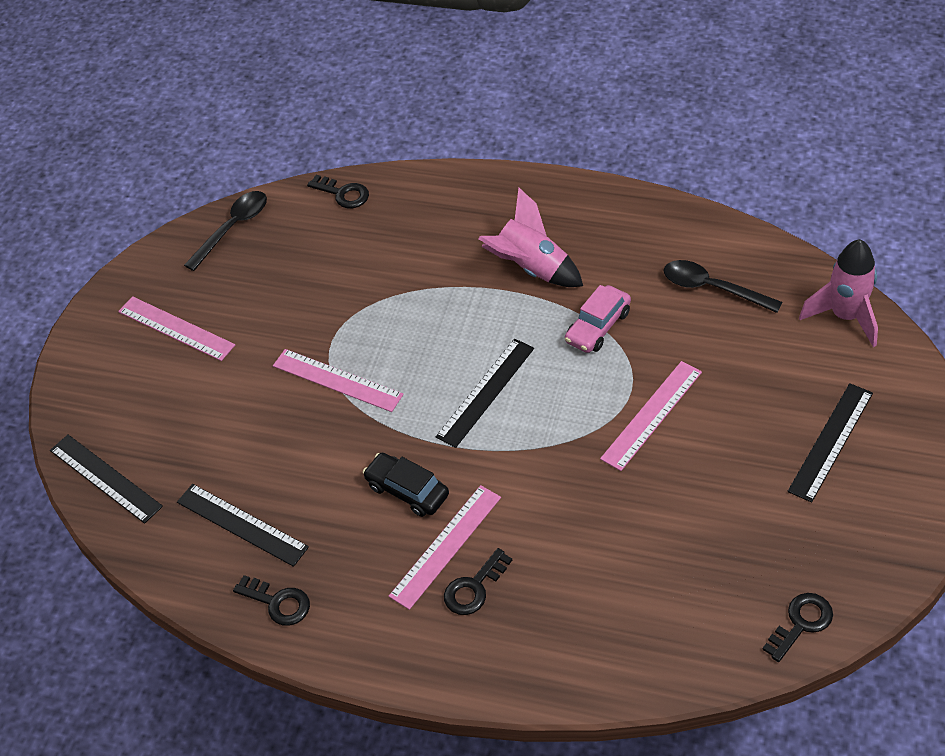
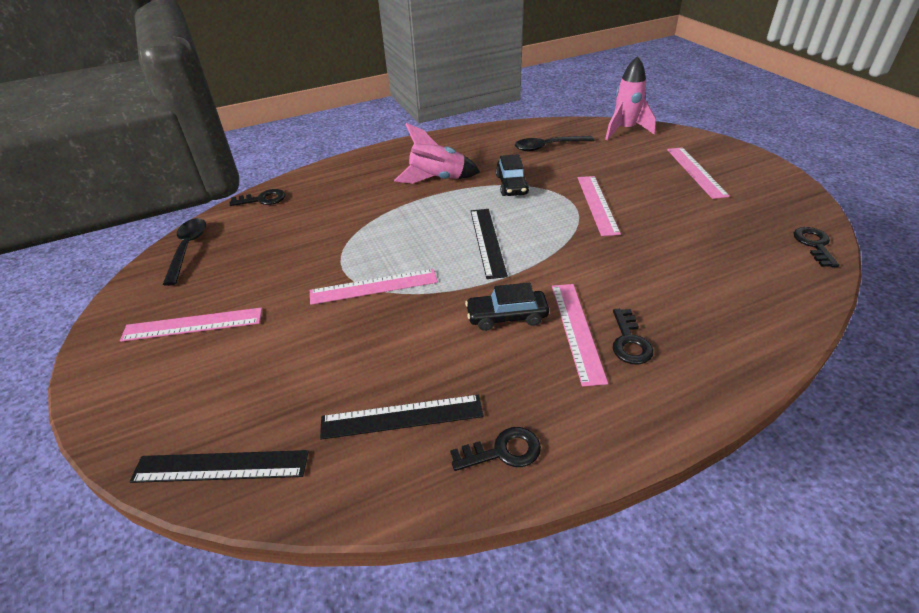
camera: 45 degrees left, 10 degrees down
(598, 327) = (511, 185): pink car -> black car
(830, 441) = (696, 172): black ruler -> pink ruler

